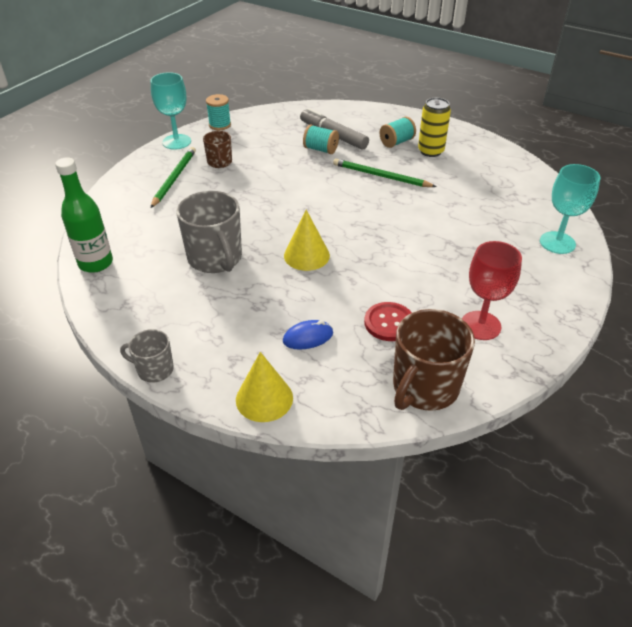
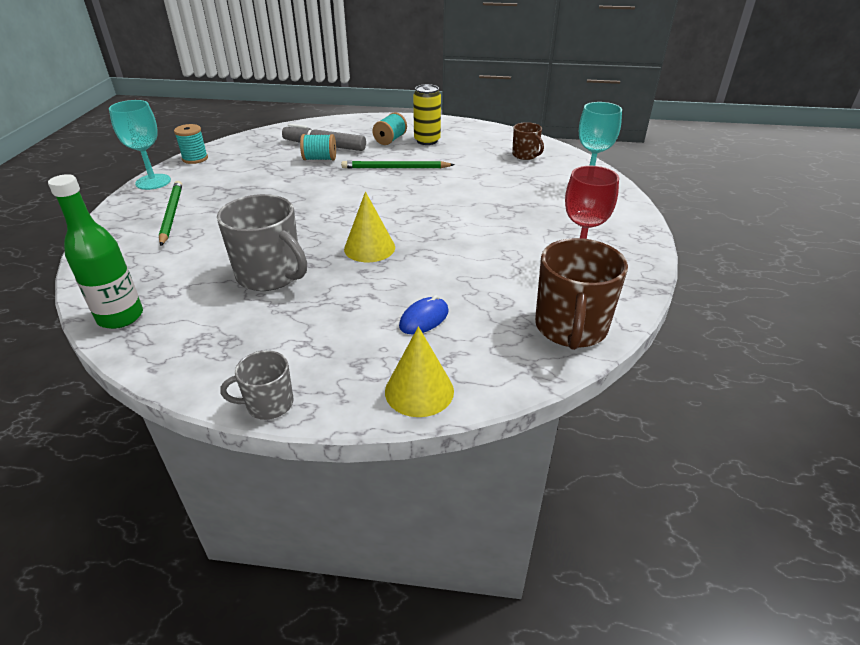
camera: 25 degrees left, 5 degrees down
(219, 162) = (216, 190): brown mug -> brown mug (525, 155)
(389, 323) = (494, 283): red button -> none

